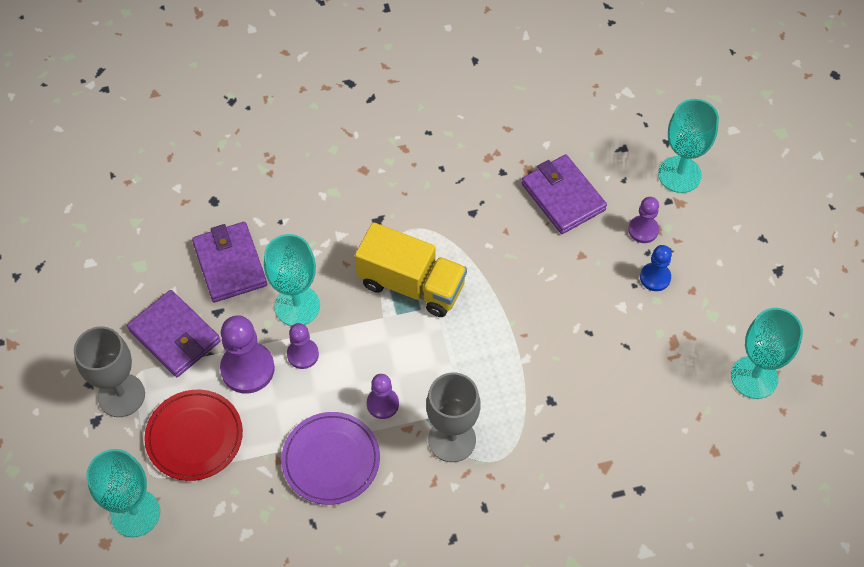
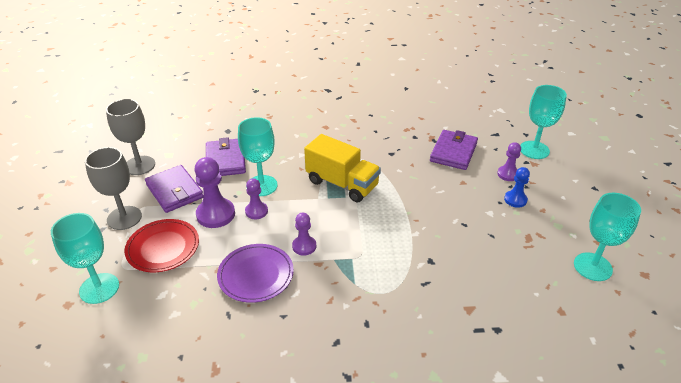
camera: 10 degrees right, 20 degrees down
(452, 439) = (350, 275): grey goblet -> grey goblet (139, 165)
(563, 197) = (453, 152): purple wallet -> purple wallet turned 45 degrees clockwise

